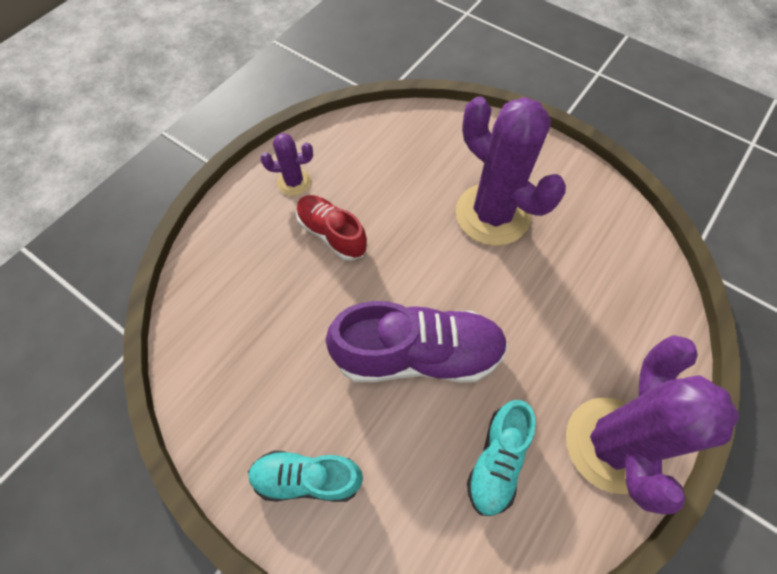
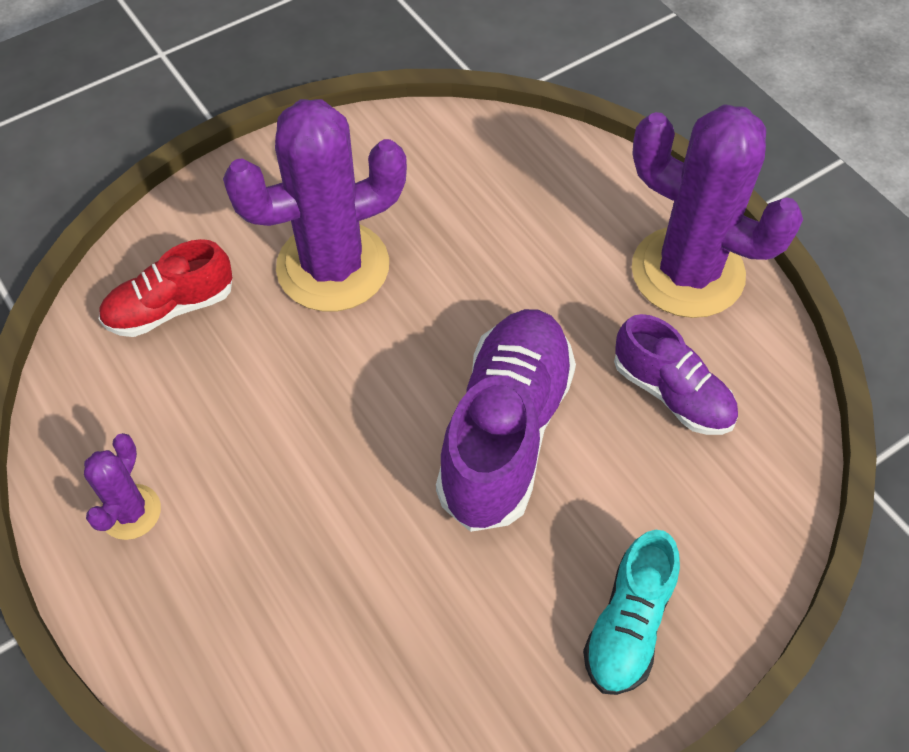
camera: 70 degrees left, 5 degrees down
(332, 234) = (261, 483): red shoe -> red shoe (171, 308)
(497, 460) = (672, 393): turquoise shoe -> purple shoe

